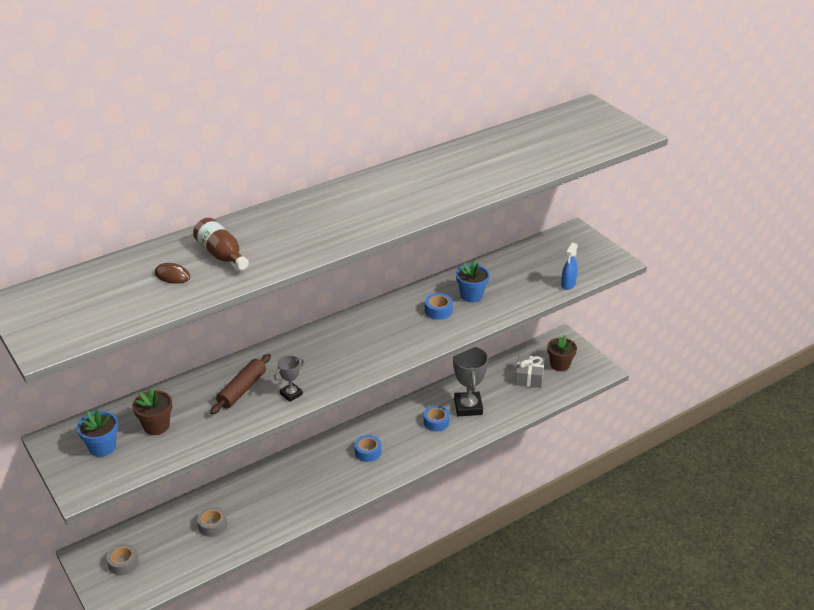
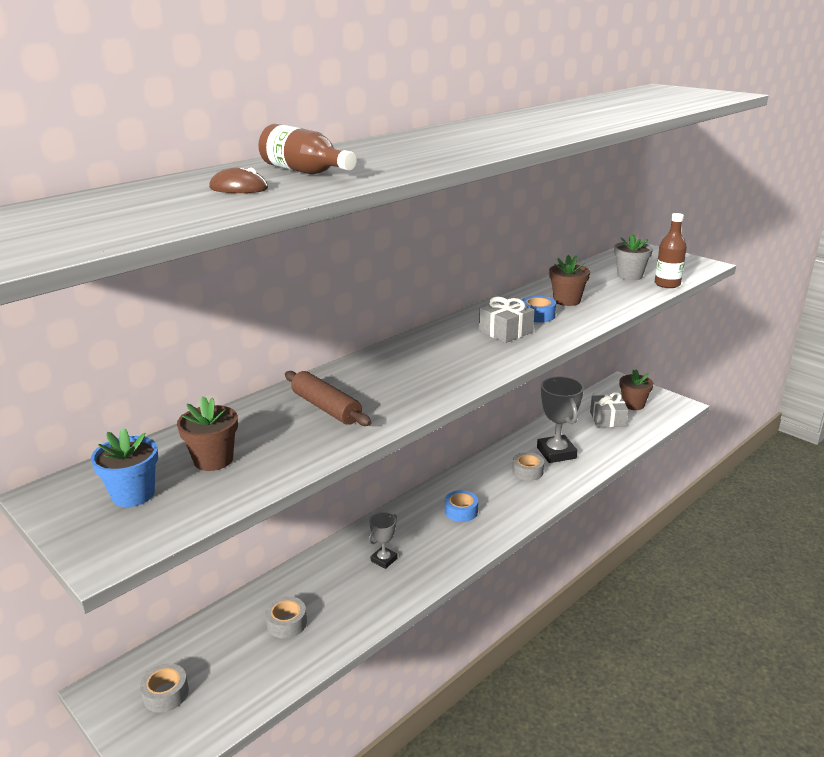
camera: 10 degrees left, 10 degrees down
(242, 389) = (326, 408): brown rolling pin -> brown rolling pin turned 60 degrees counterclockwise
(291, 394) = (396, 405): grey trophy -> grey trophy (384, 560)
(404, 327) = (505, 331): none -> grey gift
(436, 422) = (527, 471): blue tape -> grey tape
(471, 295) = (567, 300): blue flower pot -> brown flower pot
(542, 269) = (629, 276): none -> grey flower pot
(568, 285) = (667, 284): blue spray bottle -> brown bottle

